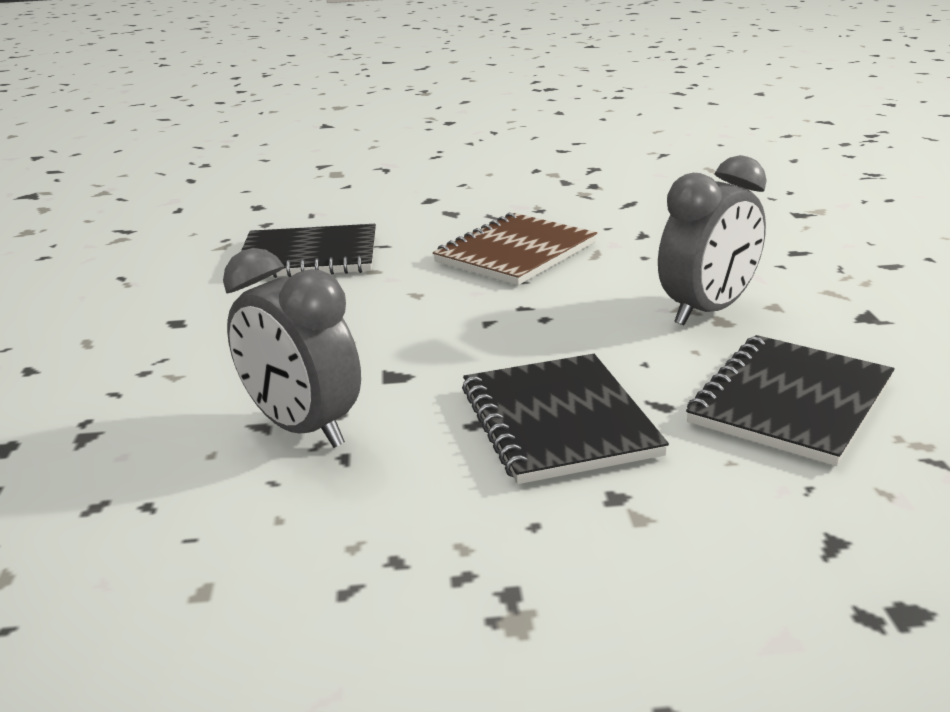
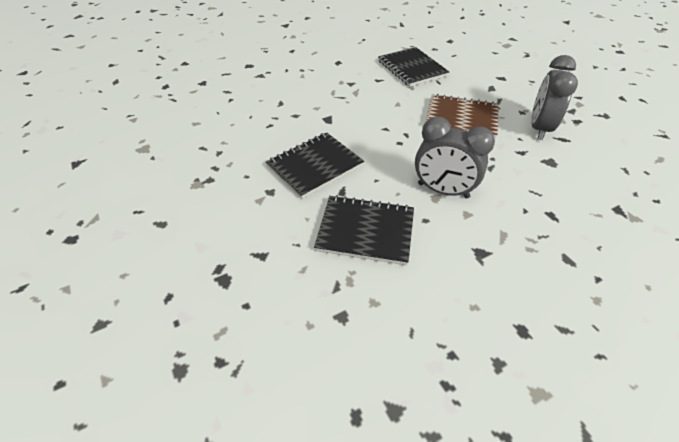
camera: 65 degrees right, 20 degrees up
(303, 428) = (282, 111): grey clock -> grey clock (539, 128)

